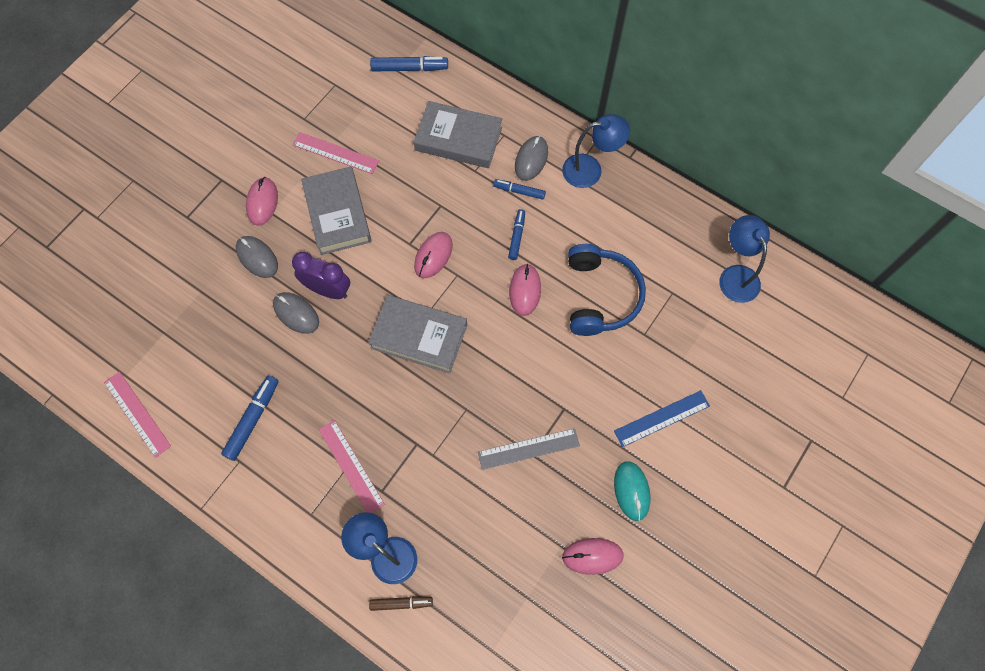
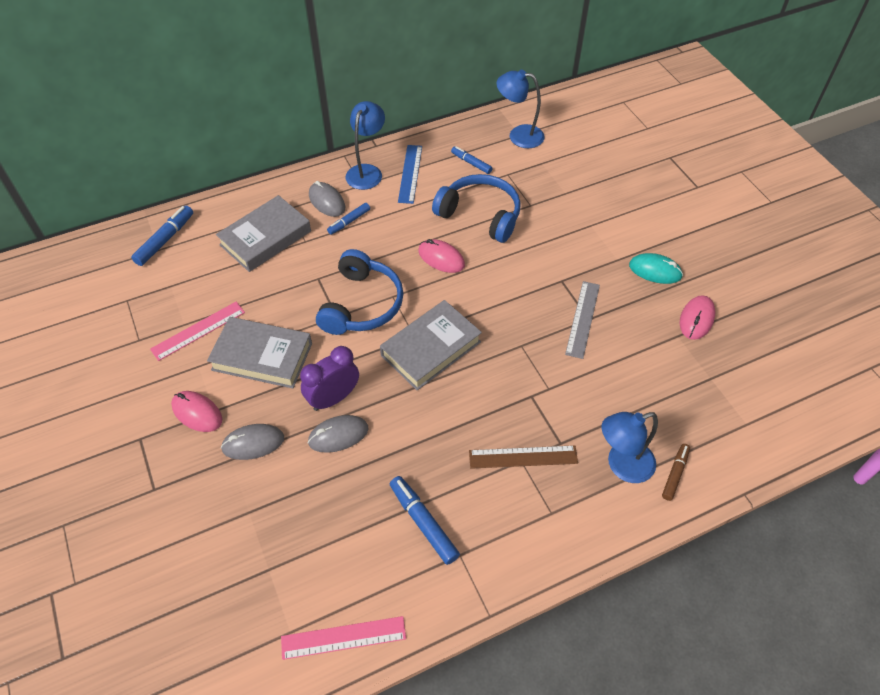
camera: 60 degrees left, 15 degrees down
(351, 466) = (523, 457): pink ruler -> brown ruler
(433, 256) = (362, 304): pink mouse -> blue headphones
(517, 236) = (389, 241): blue marker -> blue marker (471, 163)
(662, 418) = (606, 226): blue ruler -> blue ruler (410, 173)

